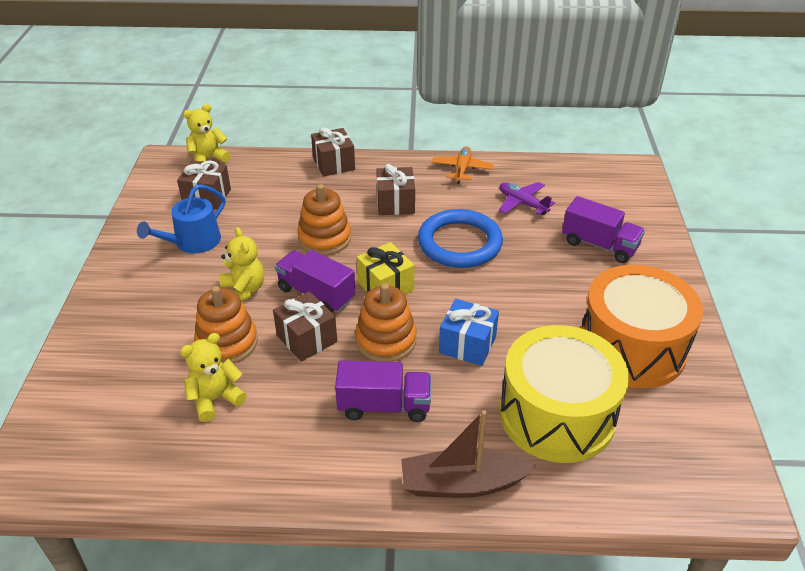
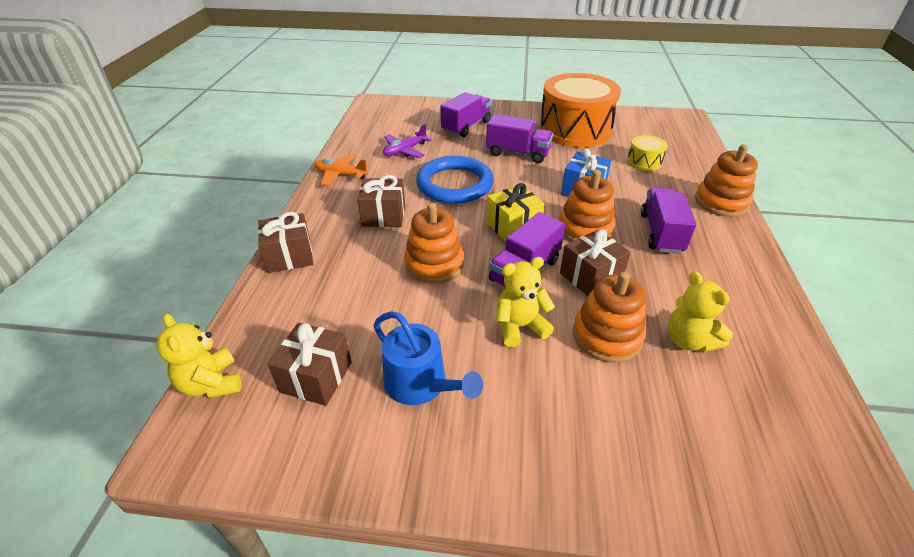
camera: 85 degrees left, 0 degrees up
(462, 484) = (721, 202): brown boat -> orange stacking toy
(543, 290) = (518, 153): none -> purple truck
(557, 415) = (644, 161): yellow drum -> yellow drum, size x0.43

